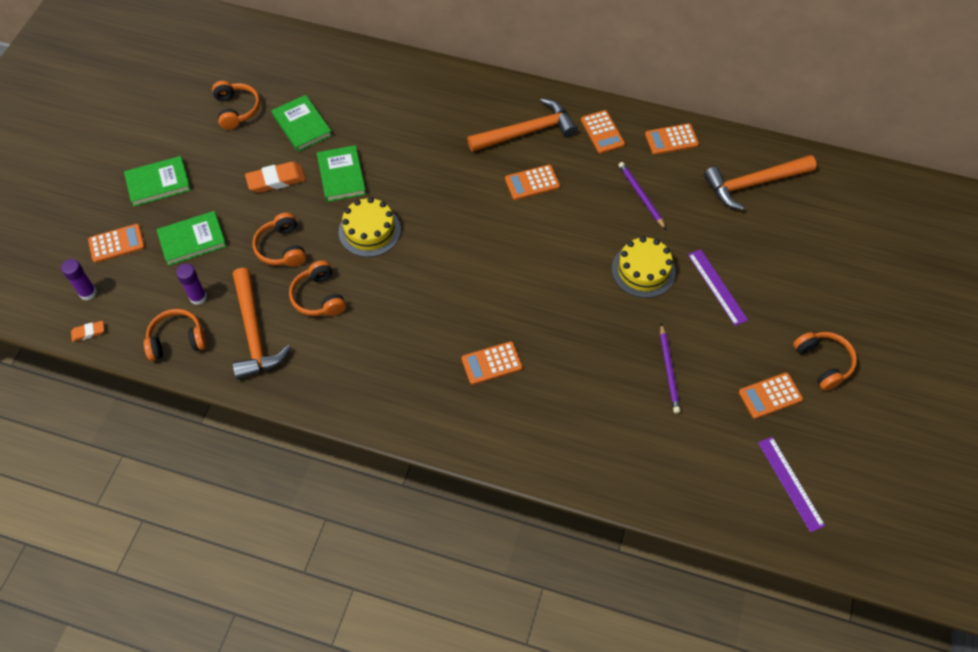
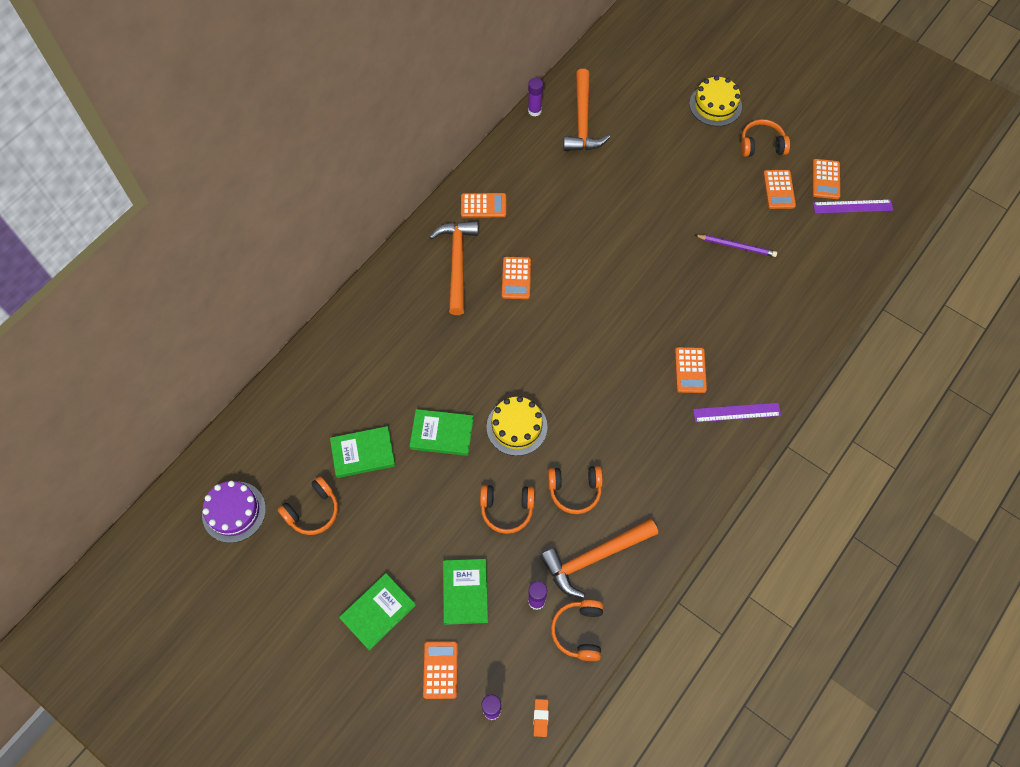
camera: 70 degrees left, 5 degrees up
(158, 183) = (378, 612): green book -> green book turned 45 degrees clockwise
(220, 60) = (234, 512): none -> purple cake
(237, 110) = (313, 511): orange headphones -> orange headphones turned 135 degrees clockwise
(254, 332) = (594, 557): orange hammer -> orange hammer turned 150 degrees clockwise
(276, 180) = (422, 495): orange eraser -> none
(641, 196) = (563, 203): purple pencil -> none
(643, 270) = (638, 229): yellow cake -> yellow cake (715, 105)
(671, 139) = (513, 159): orange calculator -> orange calculator (825, 179)
(717, 287) = (672, 185): purple ruler -> purple ruler (736, 412)
(741, 139) = (534, 111): none -> purple glue stick

